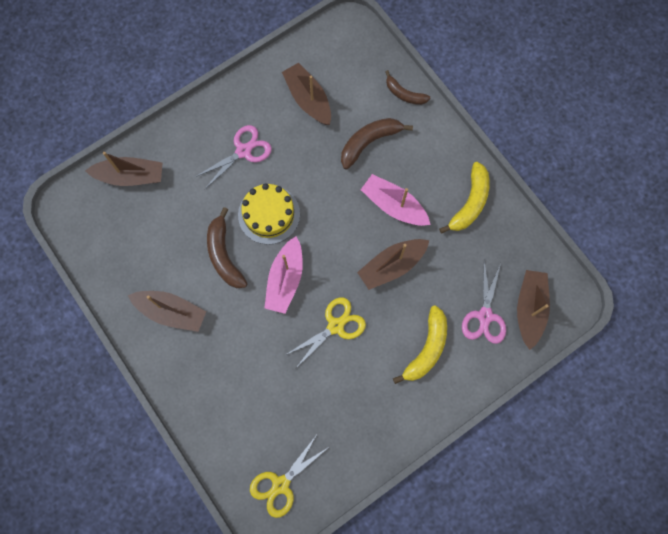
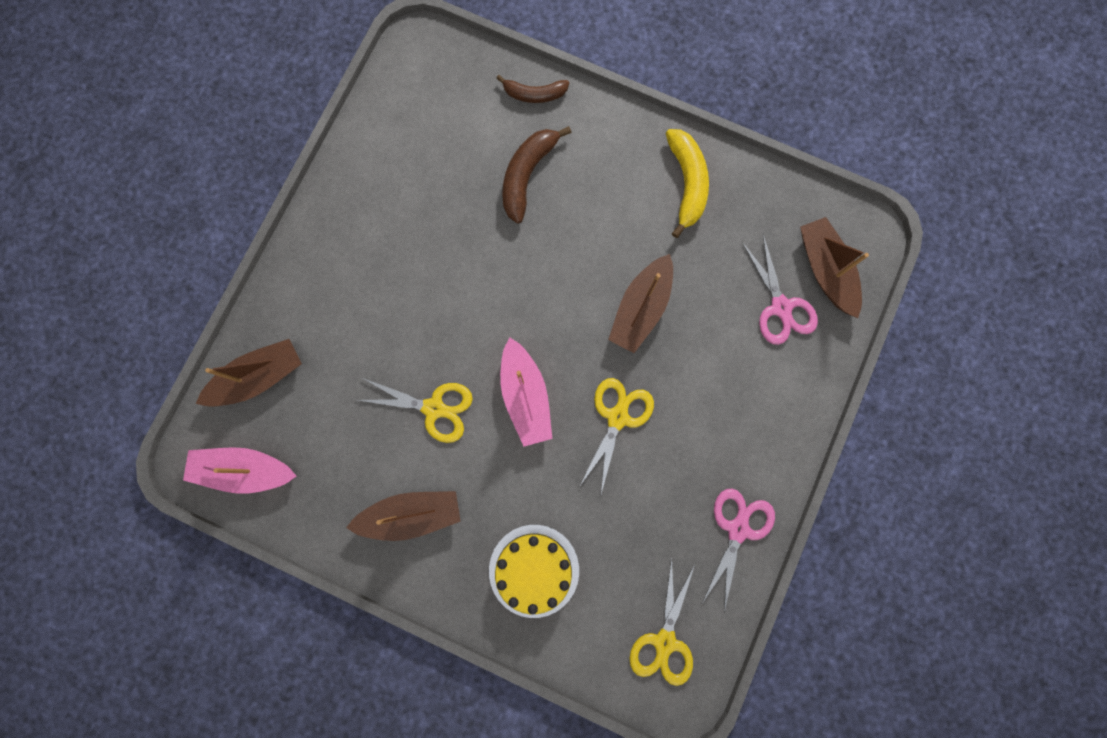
camera: 30 degrees left, 5 degrees up
(224, 255) = (434, 408): brown banana -> yellow scissors
(243, 151) = (381, 268): pink scissors -> pink scissors (738, 529)
(269, 214) = (459, 329): yellow cake -> yellow cake (534, 570)
(308, 99) = (422, 162): brown boat -> none
(393, 205) = (600, 235): pink boat -> pink boat (244, 470)
(426, 348) = (737, 383): yellow banana -> none

